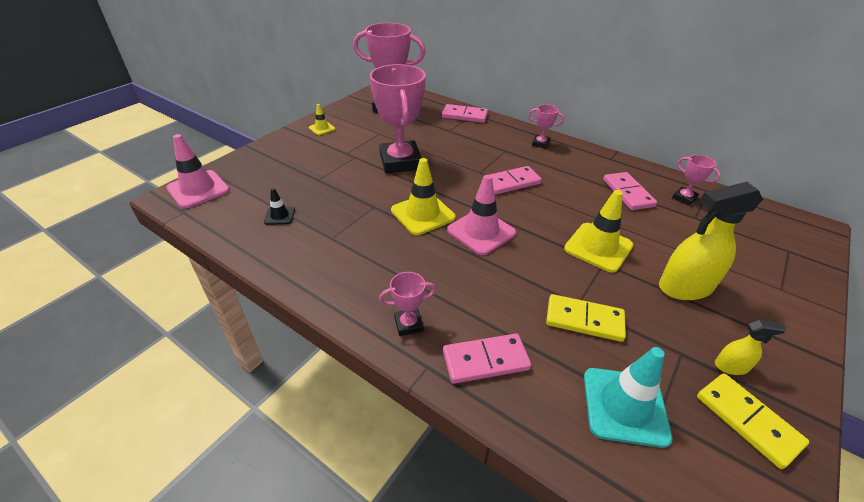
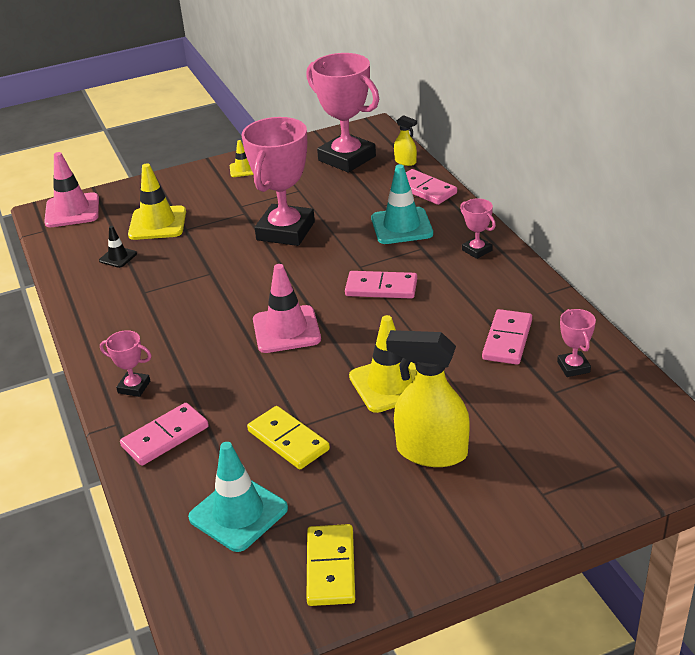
camera: 35 degrees right, 5 degrees down
(423, 214) = (248, 294): yellow traffic cone -> yellow traffic cone (157, 223)
(477, 140) = (401, 226): none -> turquoise traffic cone
(485, 360) = (165, 437): pink domino -> pink domino turned 60 degrees counterclockwise
(731, 366) = (377, 528): yellow spray bottle -> yellow spray bottle (405, 162)

